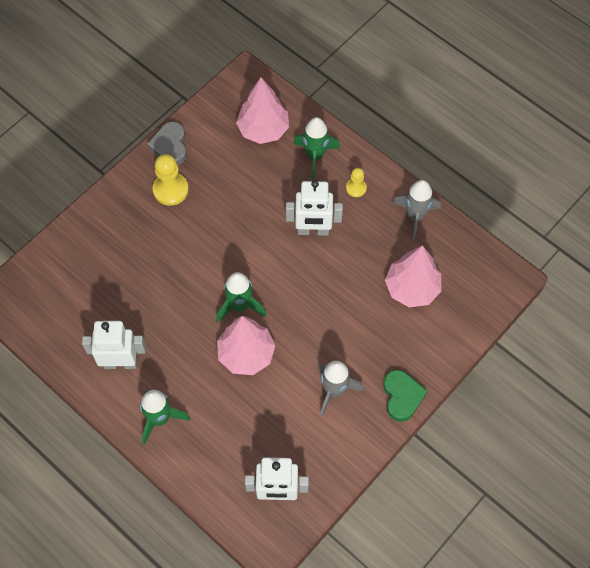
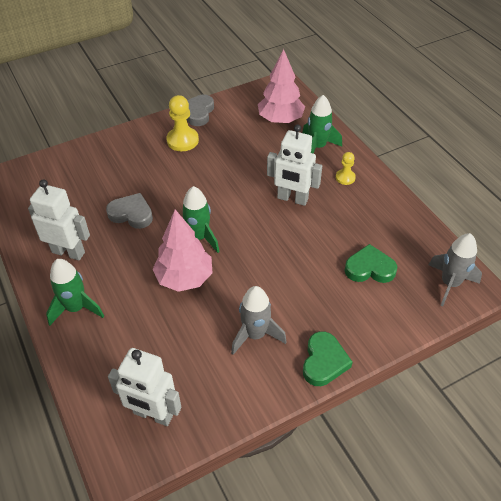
camera: 20 degrees right, 15 degrees down
(161, 299) = (131, 214): none -> grey heart
(412, 288) = (369, 268): pink tree -> green heart
(415, 216) = (393, 212): grey rocket -> grey rocket (450, 284)

